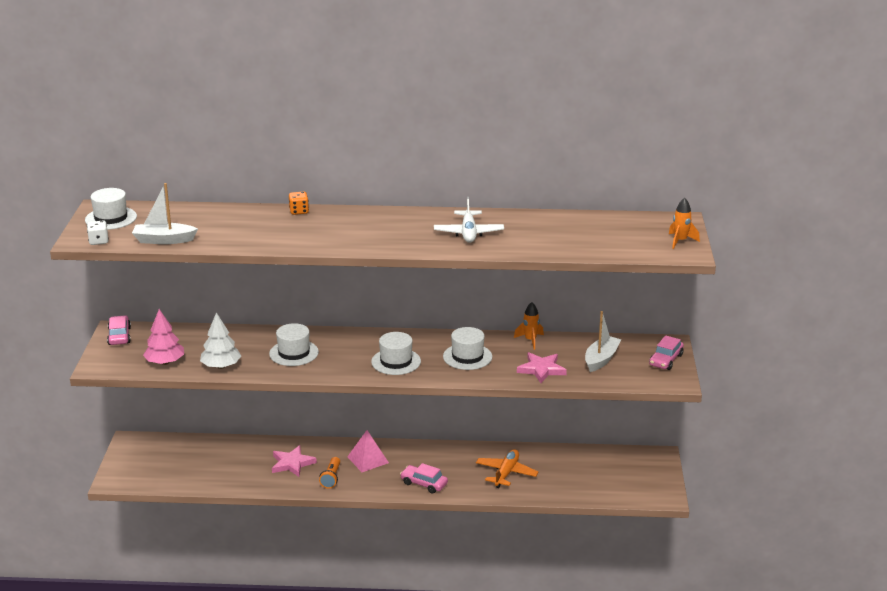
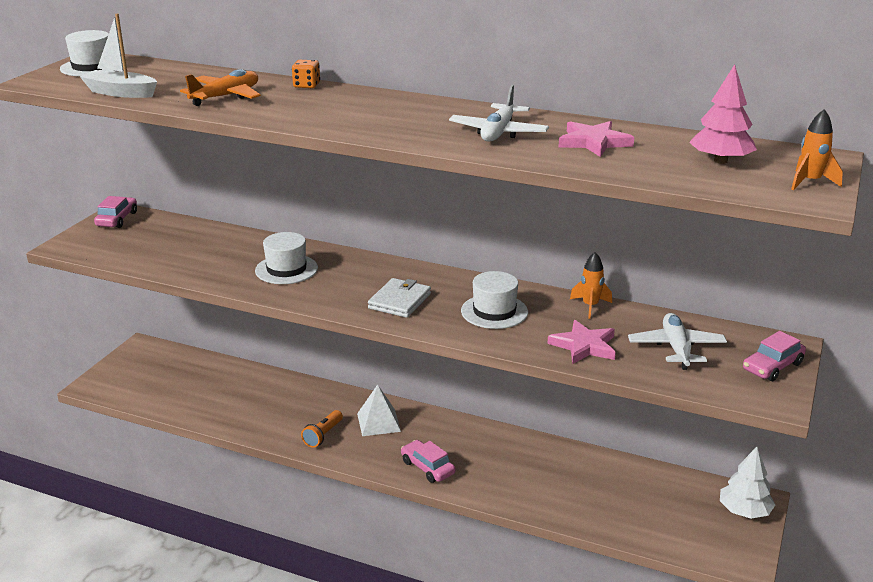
camera: 20 degrees right, 0 degrees up
(98, 241) = (50, 85): white dice -> none
(165, 362) = (137, 254): pink tree -> pink tree (720, 161)
(221, 366) = (193, 269): white tree -> white tree (744, 511)
(292, 463) = (290, 408): pink star -> pink star (594, 142)
(368, 459) = (378, 422): pink pyramid -> white pyramid
(396, 361) = (399, 301): white hat -> white wallet
(506, 473) = (538, 478): orange plane -> orange plane (225, 97)
(601, 359) = (676, 348): white boat -> white plane

